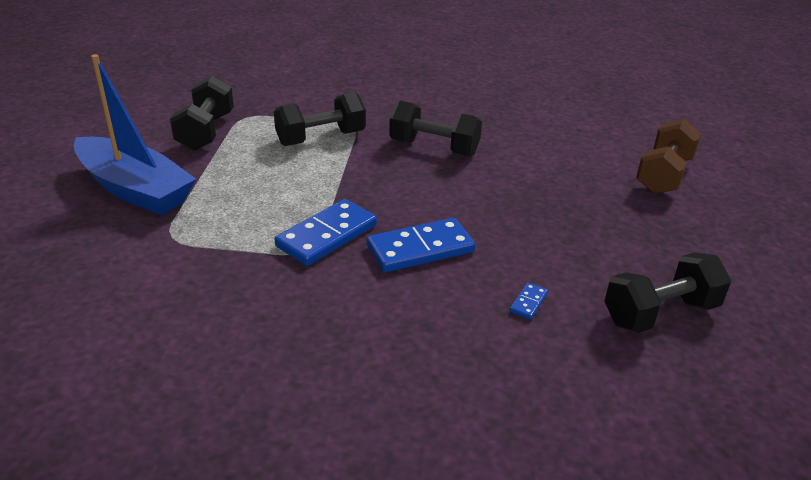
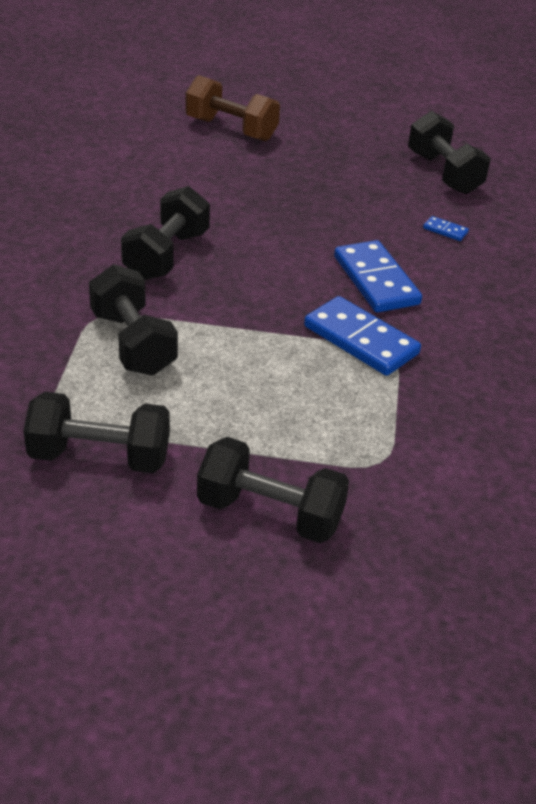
camera: 90 degrees left, 5 degrees up
(134, 189) = (270, 513): blue boat -> black dumbbell

